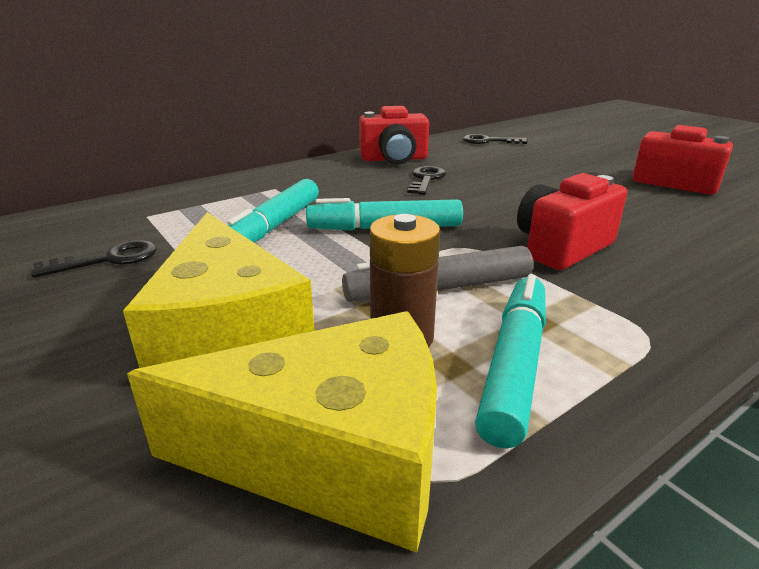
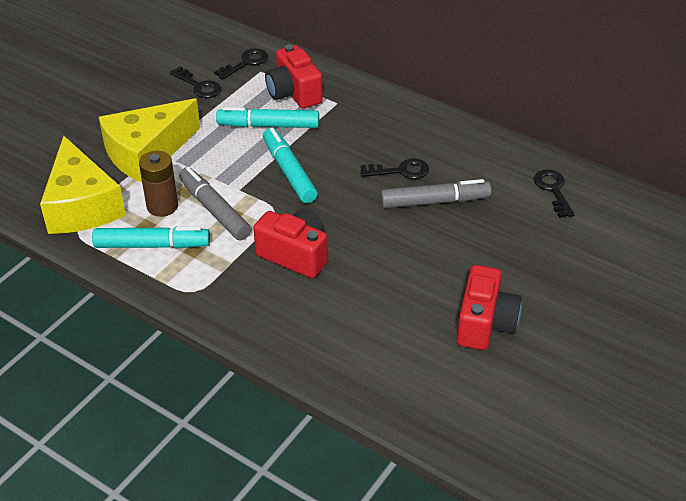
camera: 70 degrees right, 15 degrees up
(112, 221) = (246, 63): none -> black key
(394, 159) = (446, 142): red camera -> red camera (294, 93)
(485, 174) = (434, 201): none -> grey marker

